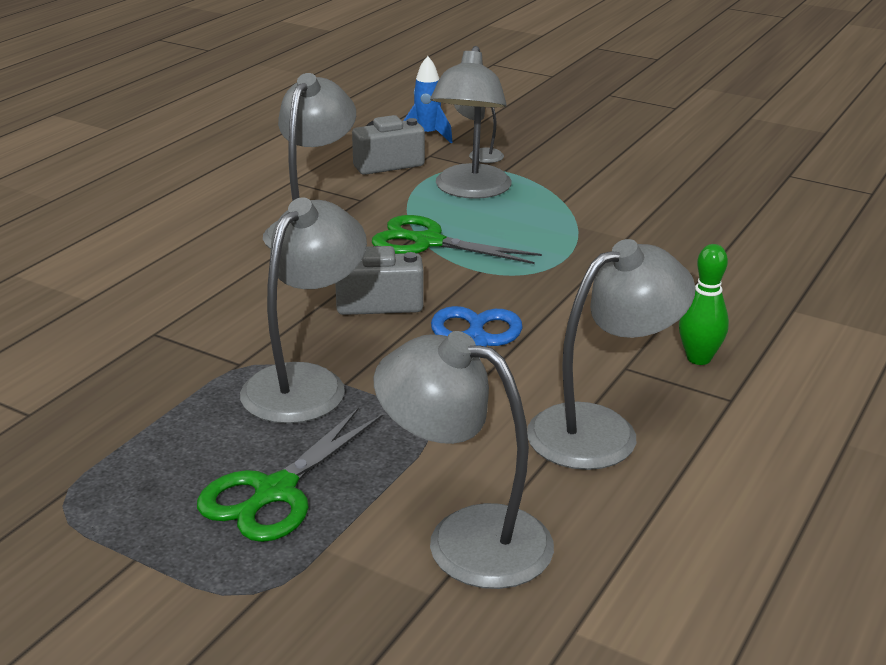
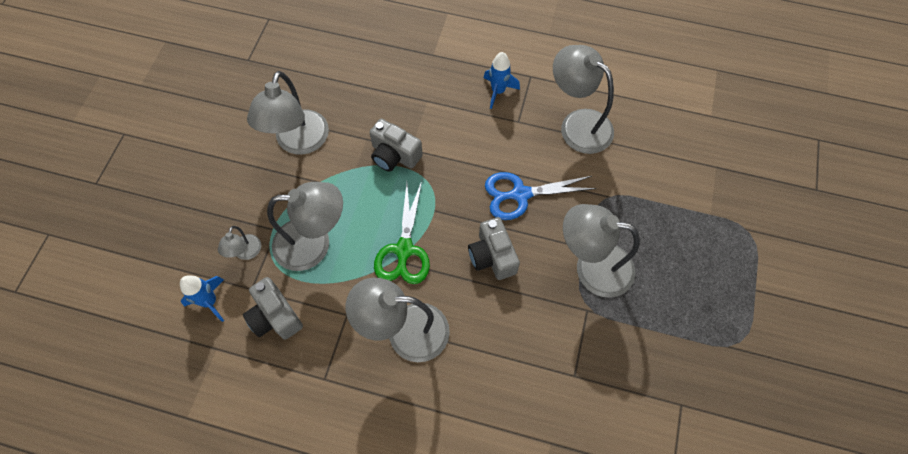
camera: 105 degrees left, 35 degrees up
(275, 492) = (685, 248): green scissors -> none
(465, 538) = (678, 162): grey lamp -> grey lamp (299, 142)
(589, 254) = (394, 155): none -> grey camera
(698, 358) = (498, 91): green bowling pin -> blue rocket

